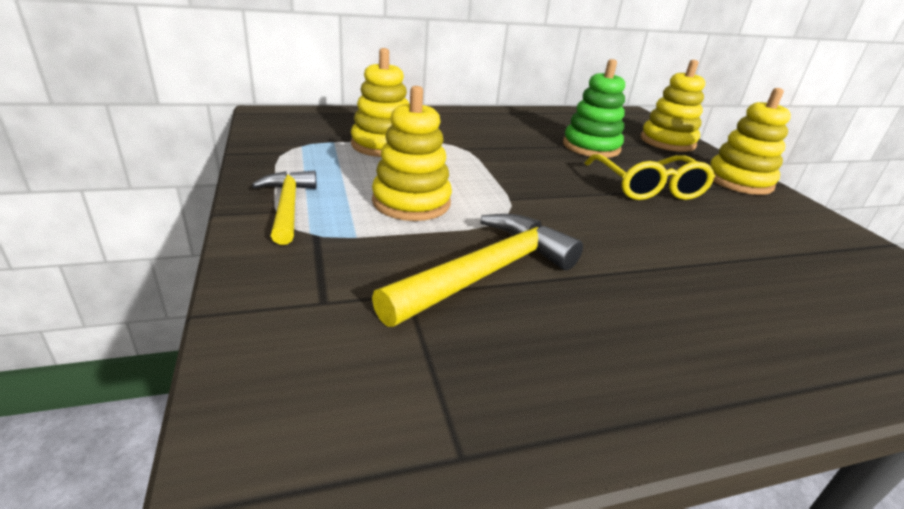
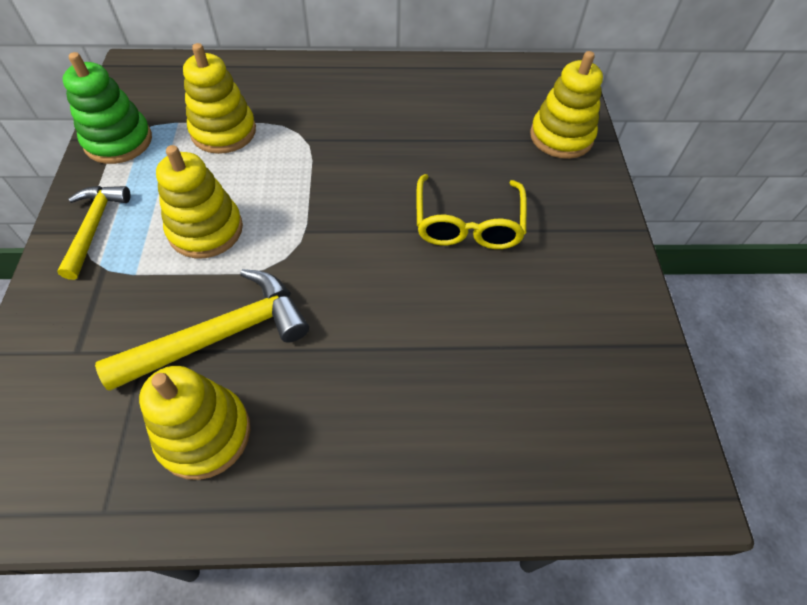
camera: 15 degrees right, 25 degrees up
(591, 147) = (455, 144): green stacking toy -> green stacking toy (118, 141)
(739, 181) = (590, 220): yellow stacking toy -> yellow stacking toy (204, 434)

